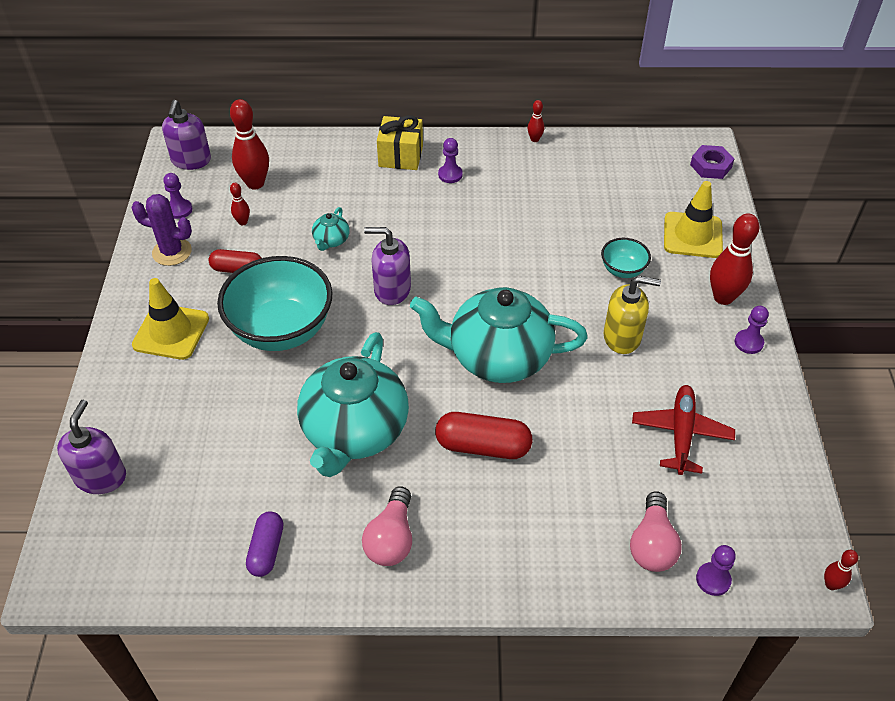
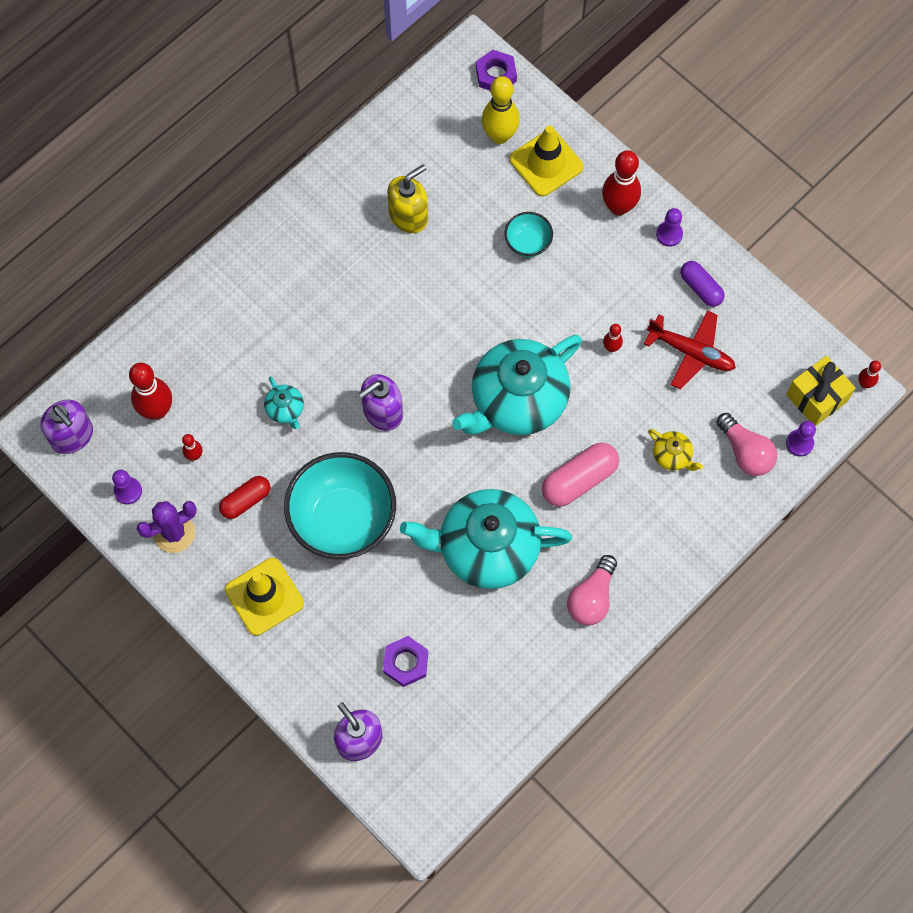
camera: 45 degrees left, 20 degrees up
(200, 455) = (406, 662): none -> purple nut
(267, 550) = (525, 679): purple capsule -> purple capsule (701, 288)
(354, 431) = (486, 548): turquoise teapot -> turquoise teapot turned 120 degrees clockwise
(391, 538) = (592, 597): pink light bulb -> pink light bulb turned 60 degrees clockwise
(400, 156) = (243, 276): yellow gift -> yellow gift (816, 398)
(450, 175) = (305, 261): purple pawn -> none
(483, 446) = (579, 480): red capsule -> pink capsule
(534, 139) = (332, 163): red bowling pin -> red bowling pin (611, 347)
(581, 493) = (672, 456): none -> yellow teapot
(622, 337) = (583, 306): yellow soap dispenser -> yellow soap dispenser (408, 216)
(674, 199) = (499, 136): none -> yellow bowling pin
(681, 433) = (691, 352): red plane -> red plane turned 150 degrees clockwise

